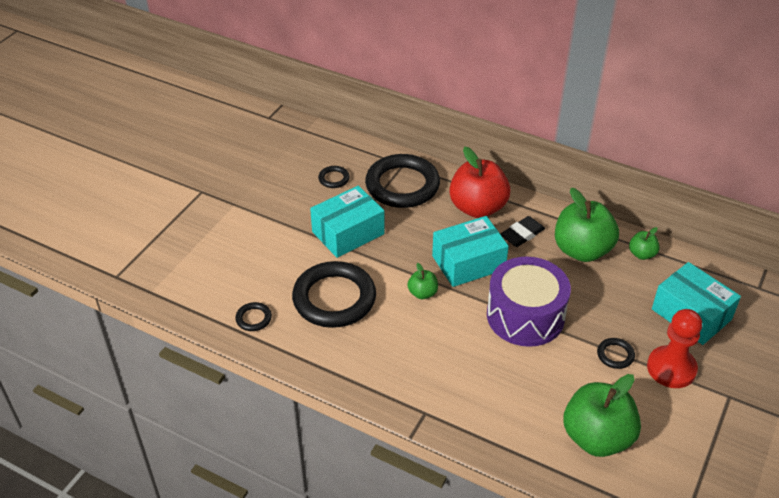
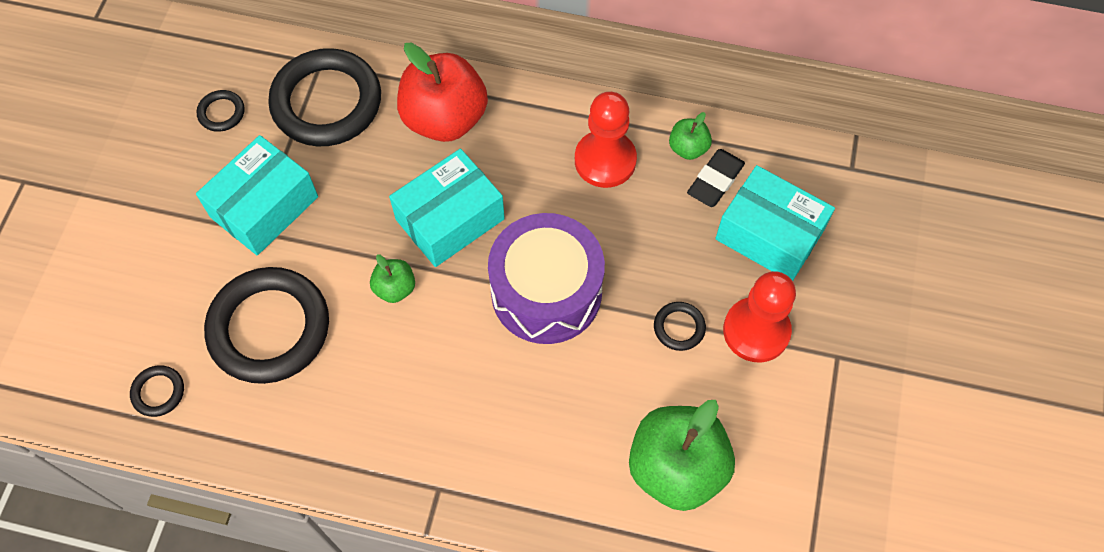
camera: 15 degrees left, 20 degrees up
(522, 234) = (517, 152): black eraser -> black eraser (715, 181)
(582, 250) = (605, 160): green apple -> red pawn

